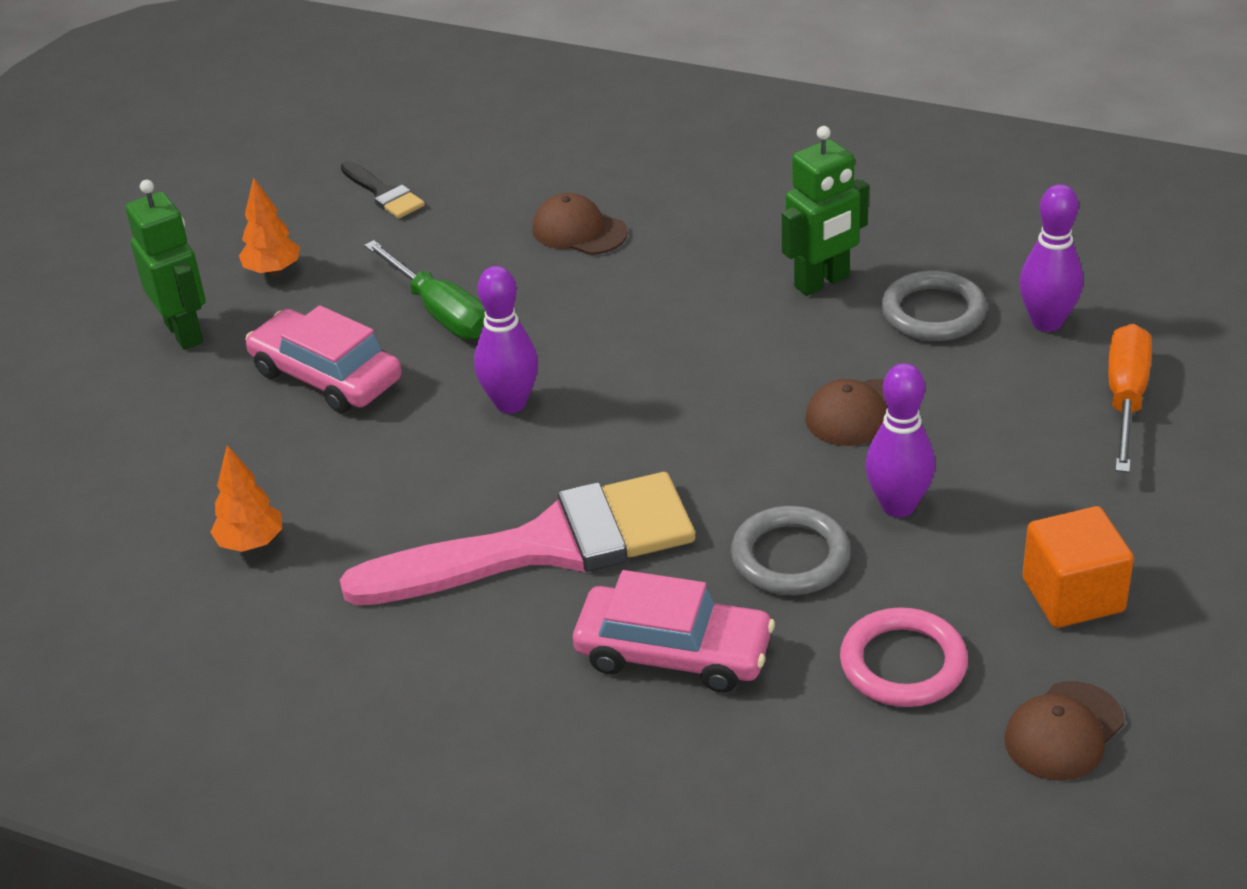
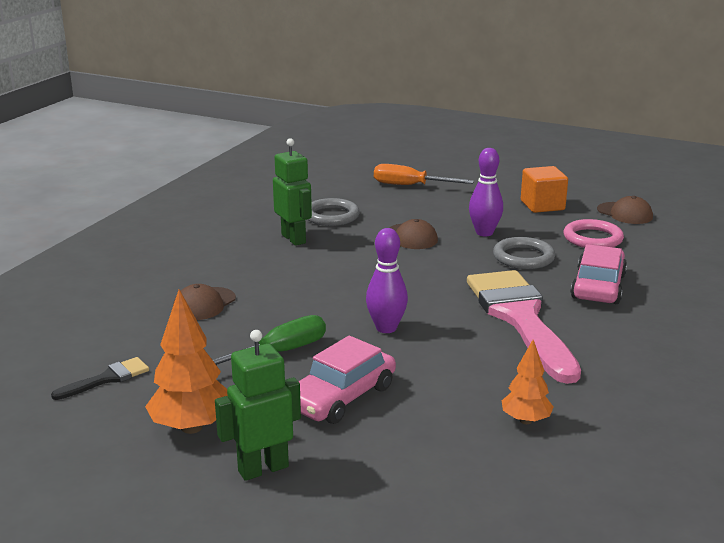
camera: 90 degrees left, 15 degrees down
(273, 271) = (191, 427): orange tree -> orange tree, size x1.64
(1047, 322) = (347, 195): purple bowling pin -> none

